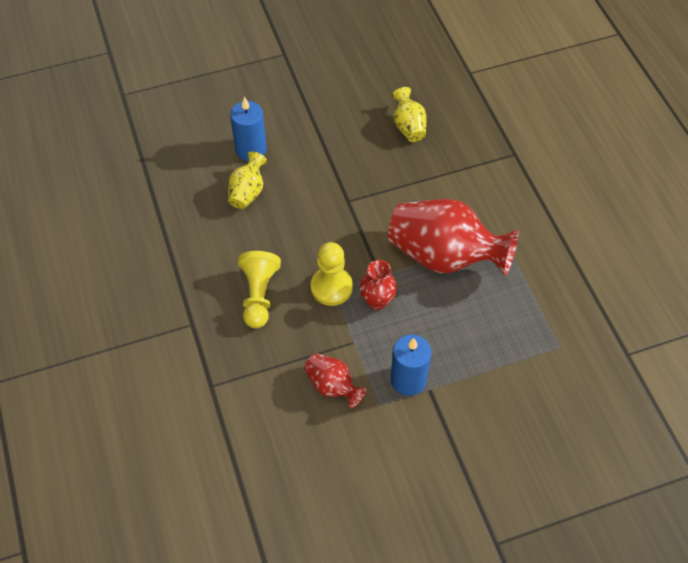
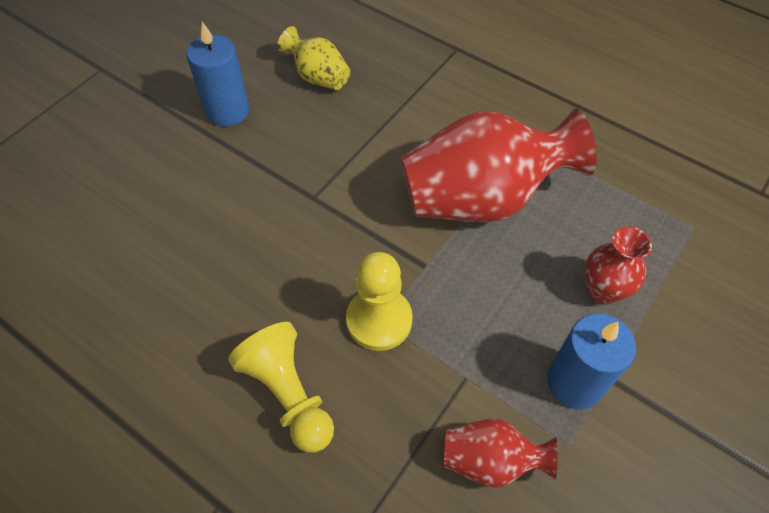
camera: 35 degrees left, 0 degrees up
(247, 192) = (170, 259): yellow vase -> none
(251, 149) = (135, 202): blue candle -> blue candle (228, 111)
(377, 301) = (450, 302): red vase -> red vase (602, 290)

